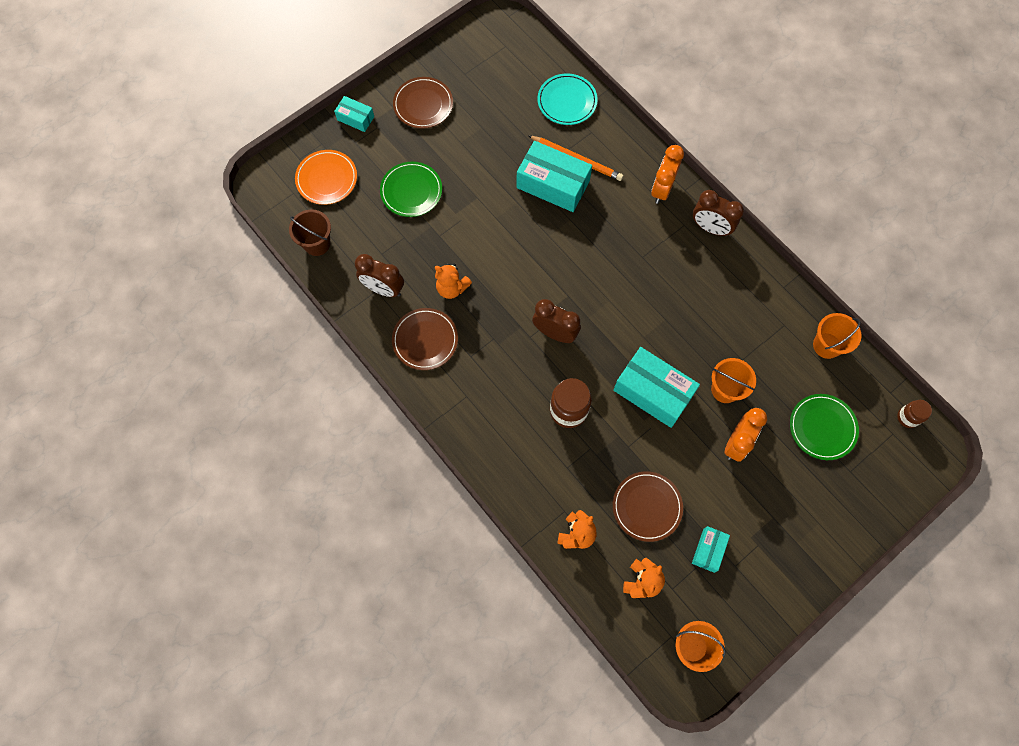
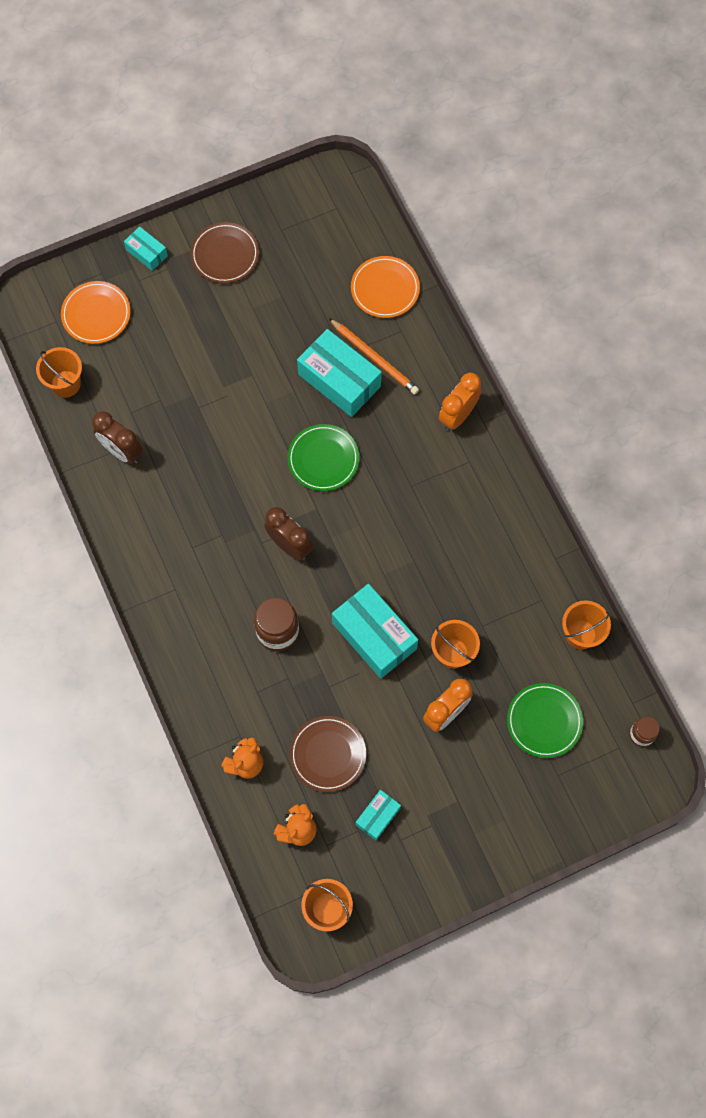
camera: 15 degrees right, 0 degrees up
(317, 243) = (65, 384): brown bucket -> orange bucket
(411, 191) = (183, 350): green plate -> green plate (323, 459)
(425, 340) = (149, 518): brown plate -> none
(452, 288) = (194, 468): orange teddy bear -> none
(567, 101) = (385, 289): turquoise plate -> orange plate
(710, 228) = (497, 472): brown clock -> none

